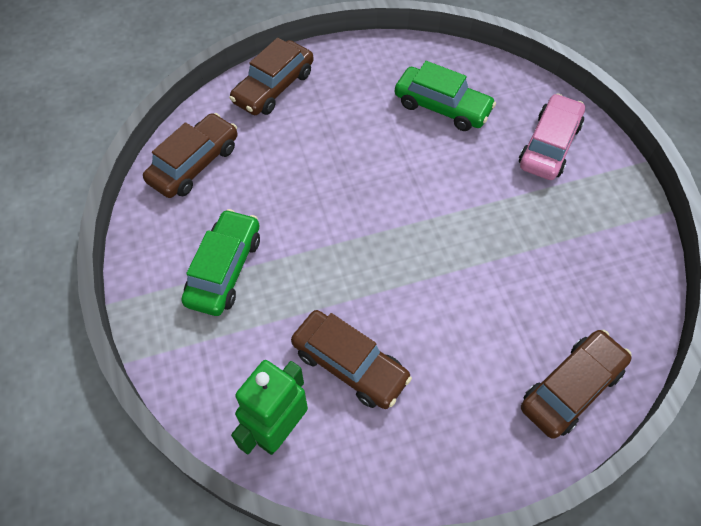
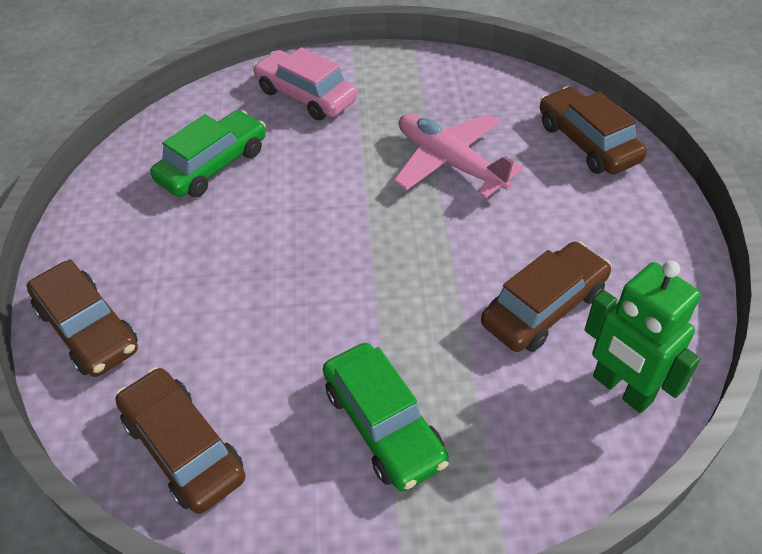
camera: 75 degrees left, 10 degrees down
(224, 269) = (383, 425): green car -> green car turned 150 degrees counterclockwise
(500, 270) = (449, 163): none -> pink plane

